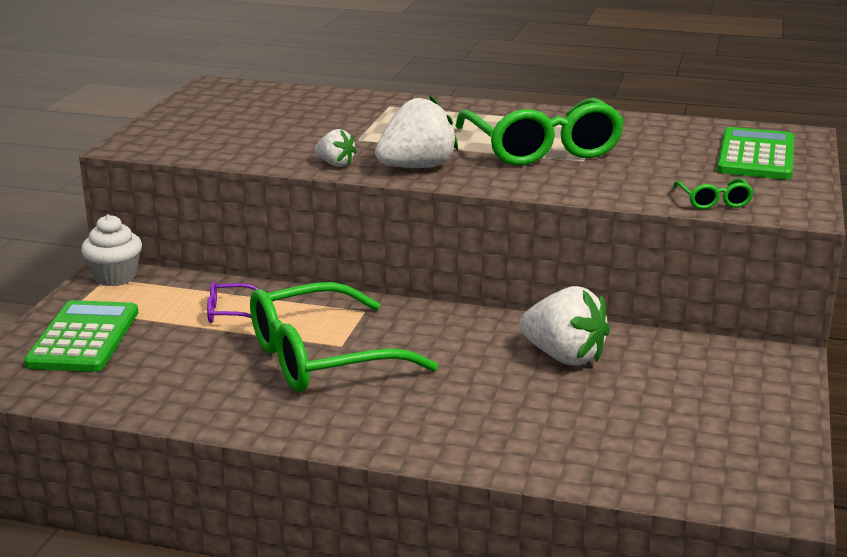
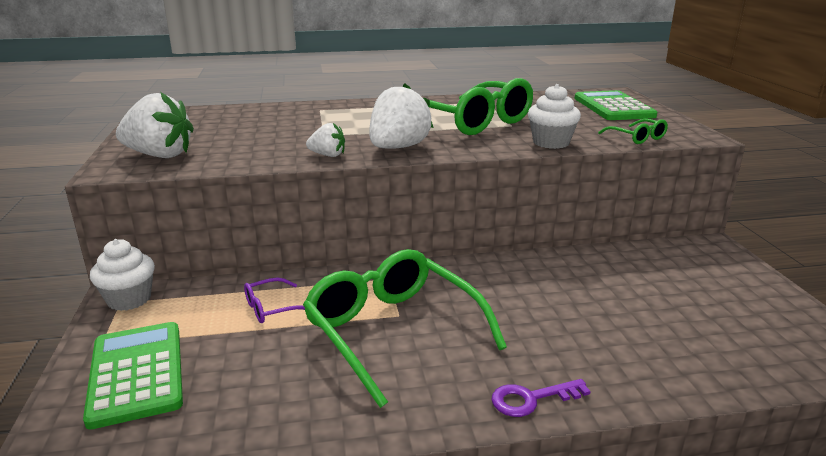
camera: 25 degrees left, 0 degrees up
(321, 358) = (393, 331): green glasses -> green glasses turned 105 degrees clockwise
(389, 440) = (531, 399): none -> purple key
(564, 357) = (578, 280): white strawberry -> white strawberry (159, 155)
(596, 190) = (551, 143): none -> white cupcake

